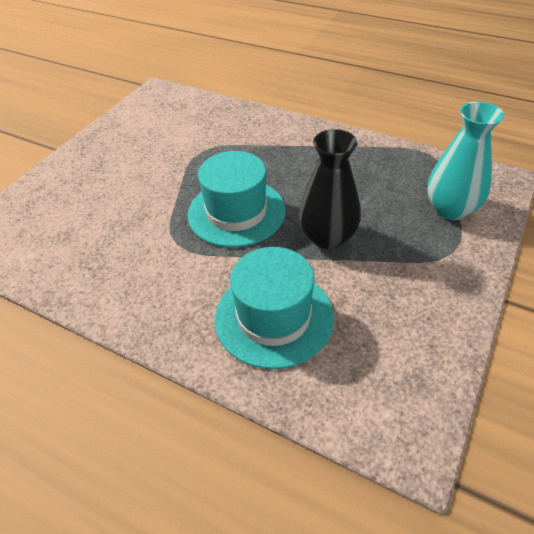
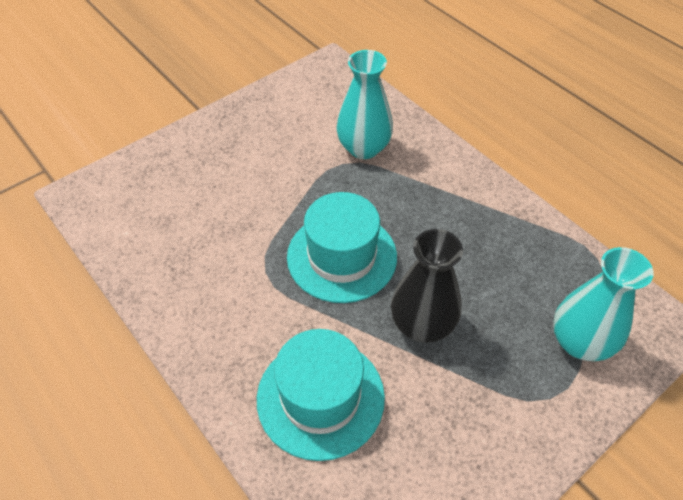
camera: 20 degrees right, 5 degrees up
(214, 136) = (363, 148): none -> turquoise vase

